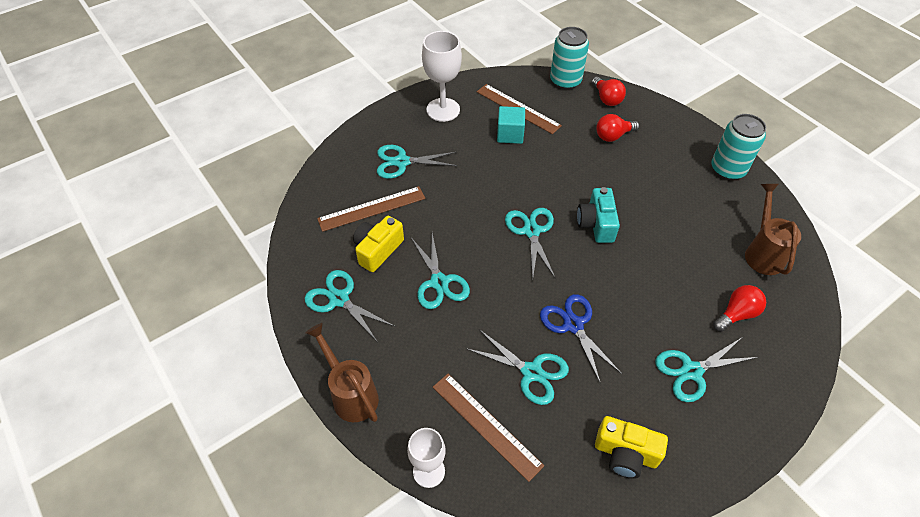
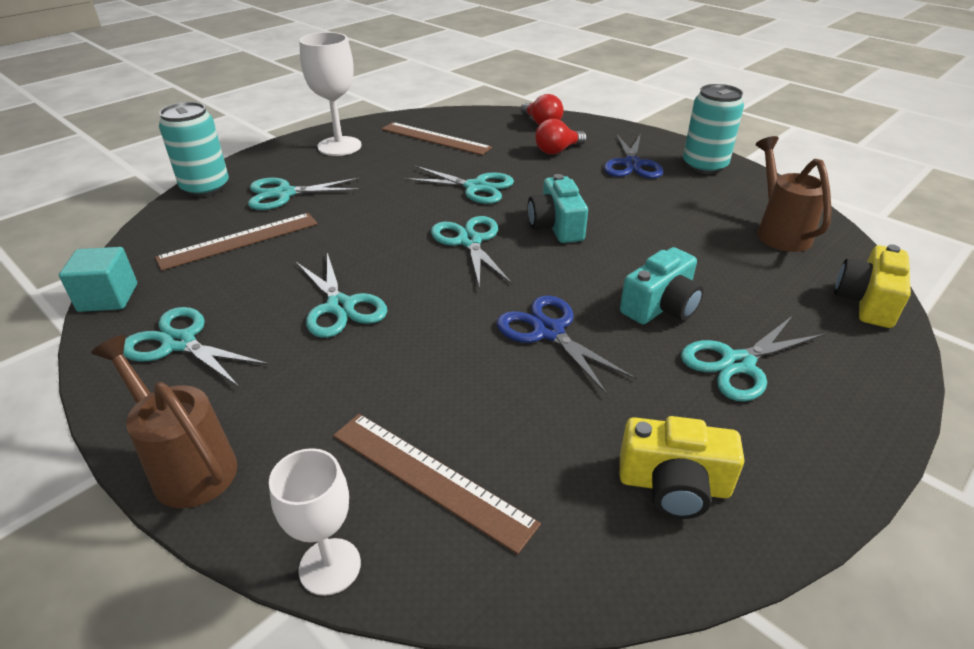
camera: 10 degrees left, 15 degrees down
(378, 250) = (246, 281): yellow camera -> yellow camera (866, 302)
(510, 134) = (428, 159): turquoise cube -> turquoise cube (108, 297)
(531, 372) = (496, 396): turquoise scissors -> turquoise scissors (475, 187)
(565, 81) = (489, 114): turquoise can -> turquoise can (205, 187)
(653, 314) = (660, 306): none -> turquoise camera
(669, 160) = (631, 164): none -> blue scissors
(736, 314) = (773, 294): red light bulb -> none

